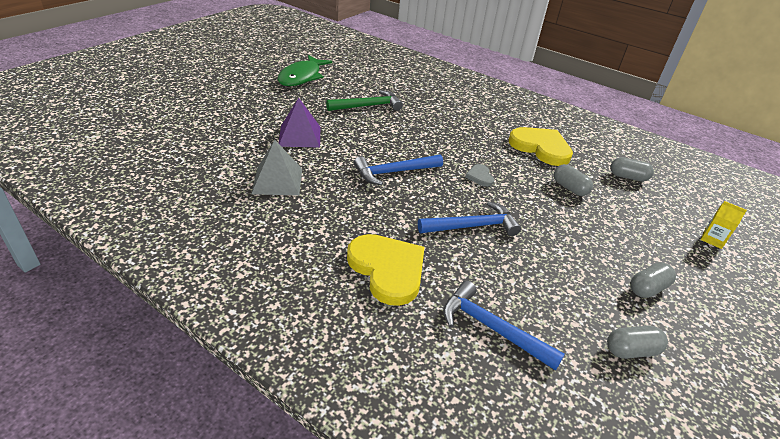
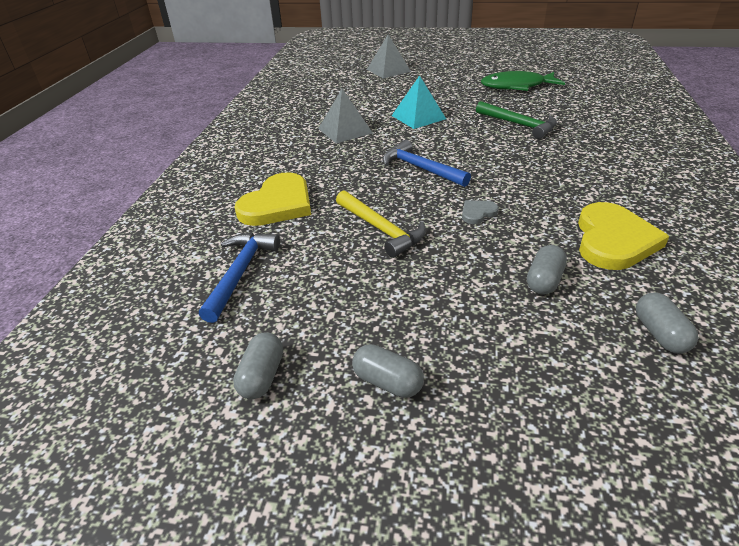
camera: 70 degrees right, 0 degrees up
(169, 107) = (388, 70): none -> grey pyramid
(300, 136) = (418, 117): purple pyramid -> turquoise pyramid
(472, 226) = (381, 229): blue hammer -> yellow hammer
(631, 350) = (262, 376): grey capsule -> grey capsule turned 45 degrees clockwise
(712, 239) = (596, 461): yellow carton -> none

